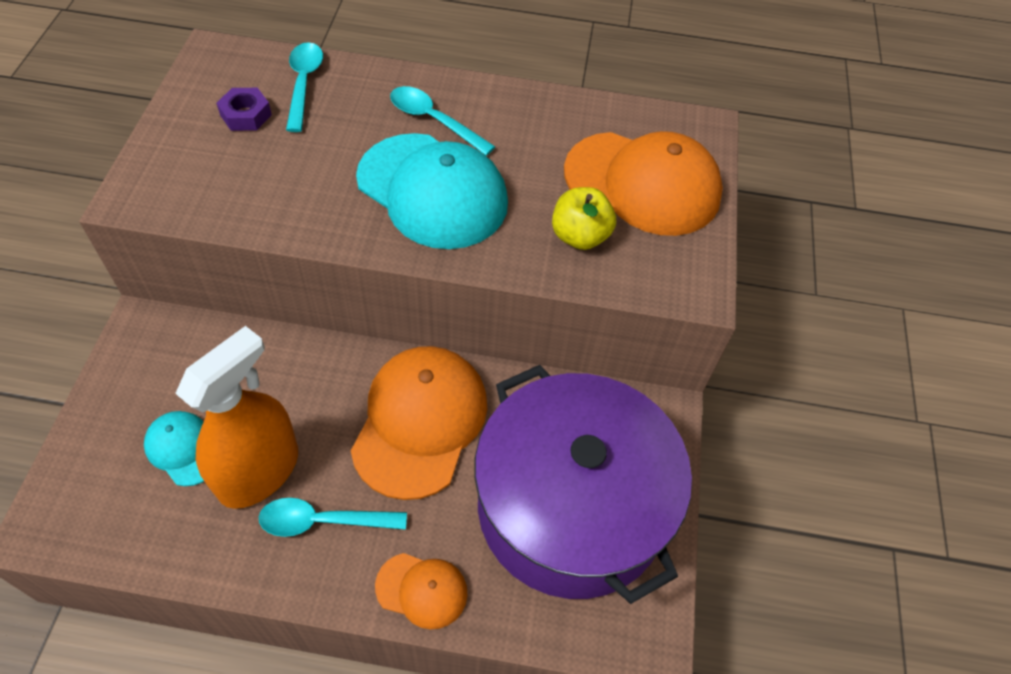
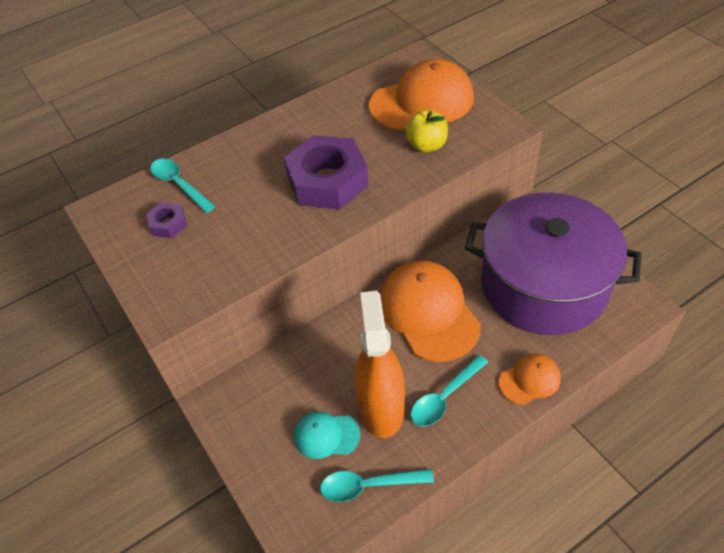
camera: 35 degrees left, 5 degrees down
(432, 191) = (327, 181): turquoise cap -> purple nut
(434, 121) = (280, 149): turquoise spoon -> turquoise spoon (369, 485)

